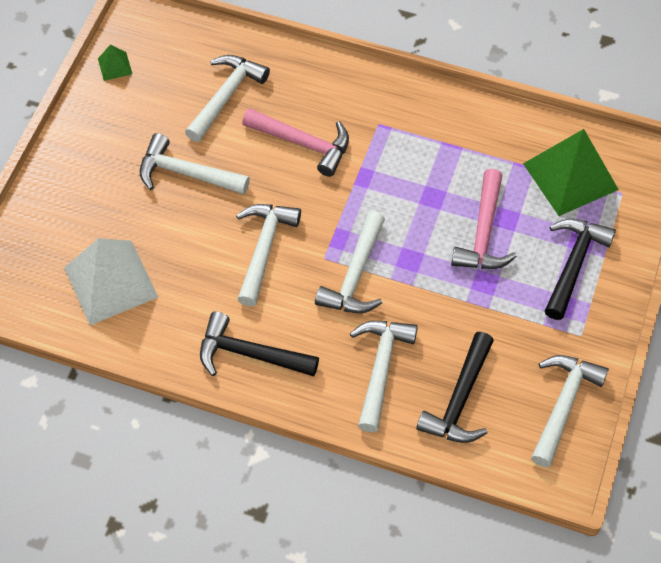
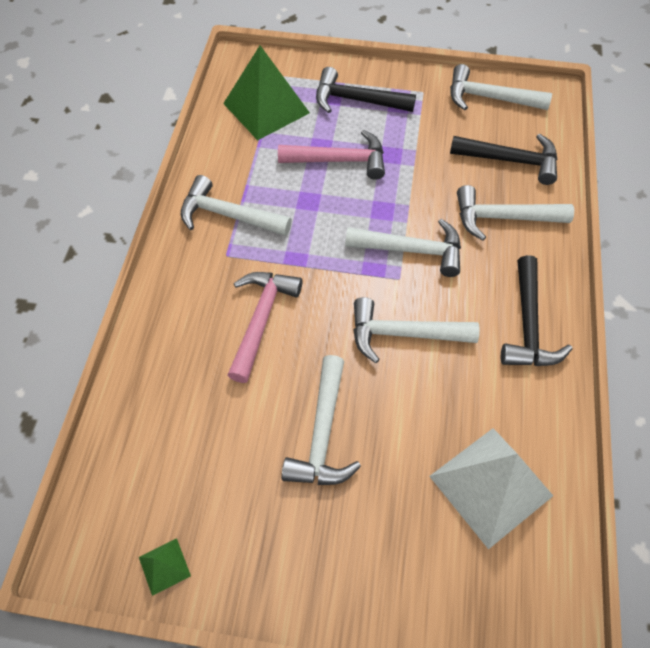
camera: 100 degrees left, 0 degrees up
(226, 96) = (203, 412): white hammer -> white hammer (228, 215)

